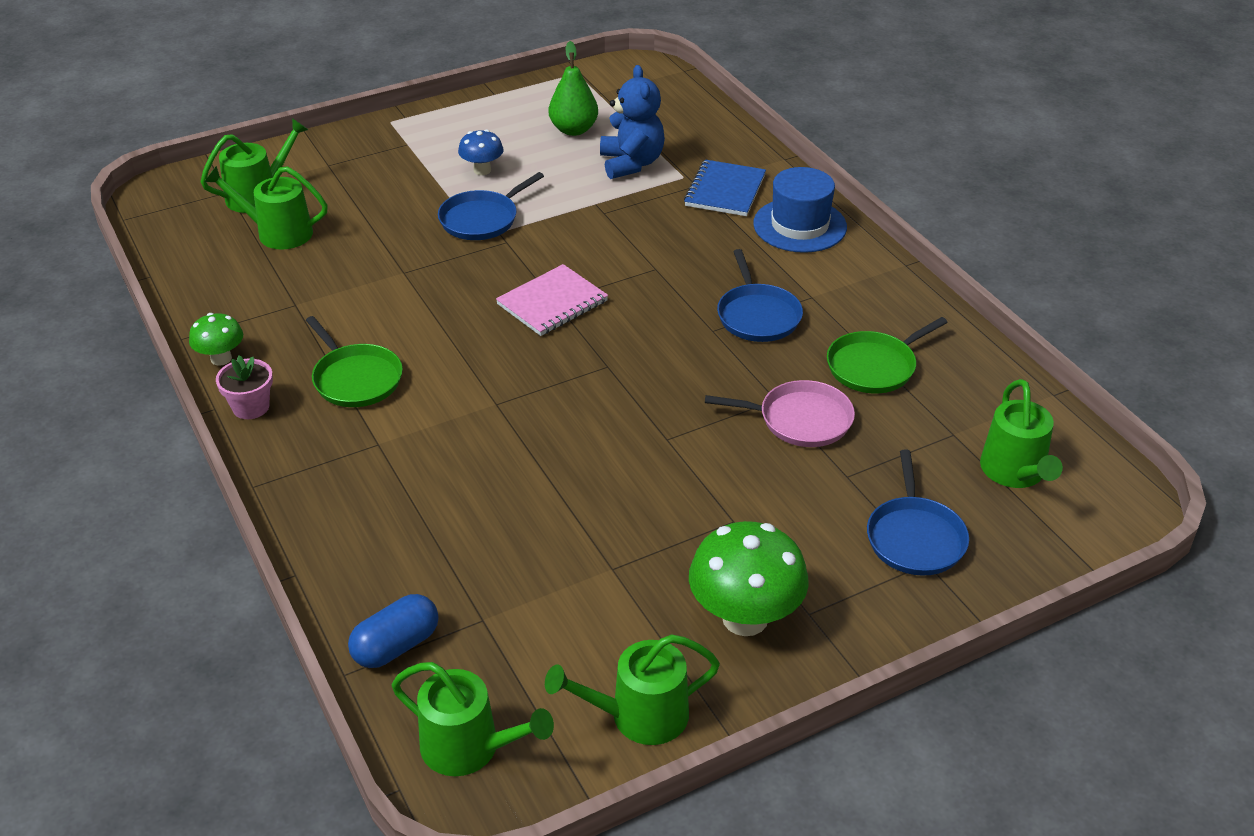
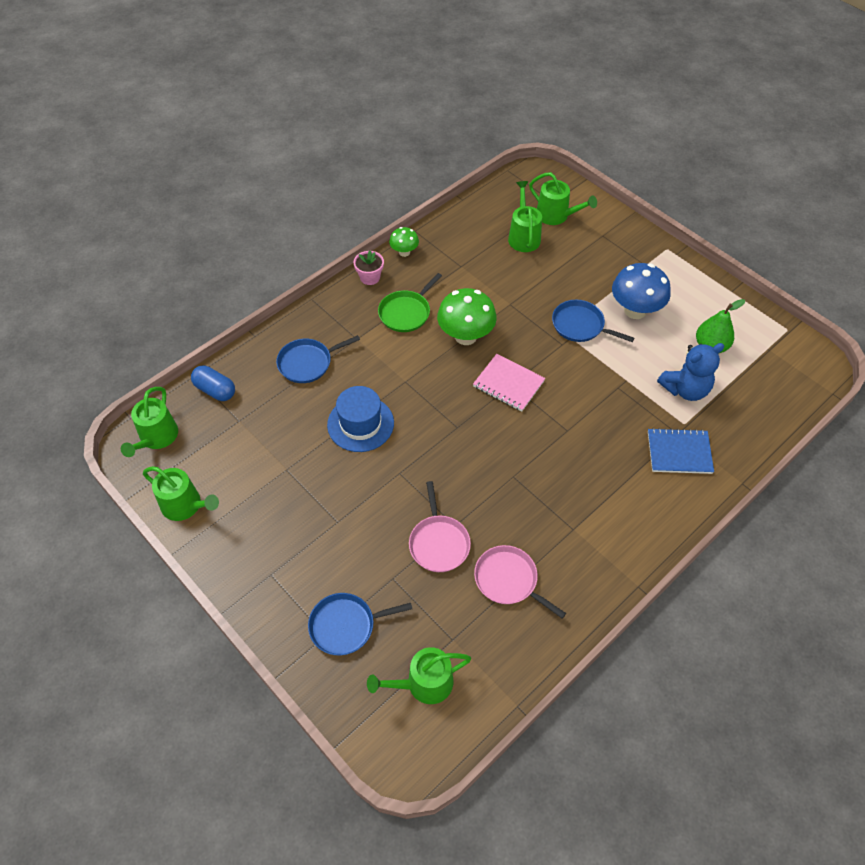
camera: 75 degrees right, 15 degrees up
(482, 170) = (635, 310): blue mushroom -> blue mushroom, size x1.83
(640, 716) = (185, 505): green watering can -> green watering can turned 150 degrees clockwise
(745, 618) = (261, 542): green mushroom -> green mushroom (465, 336)
(757, 315) = (539, 499): blue pan -> blue pan (308, 363)
(799, 225) = (657, 508): blue hat -> blue hat (360, 424)
(874, 366) = (508, 580): green pan -> pink pan

